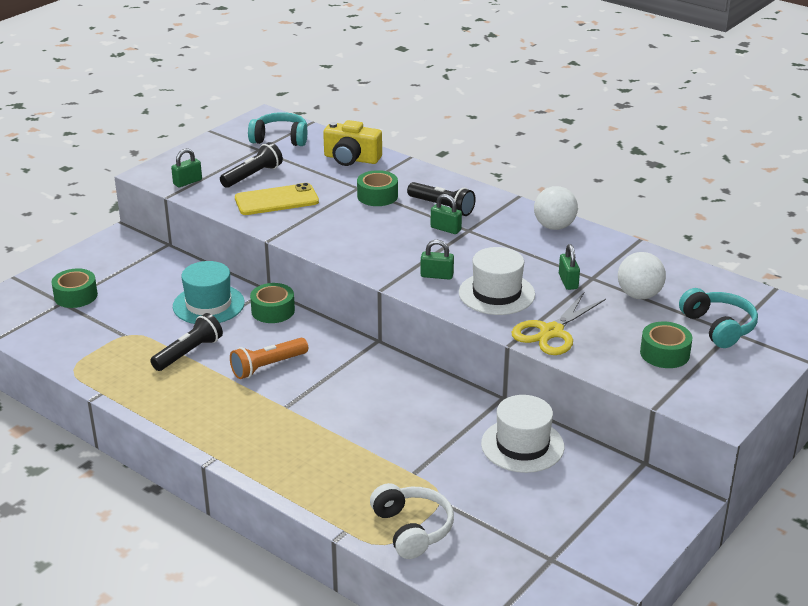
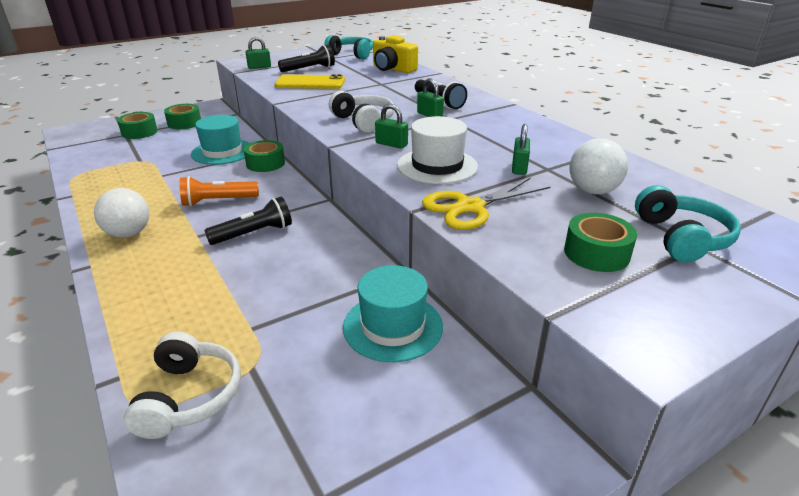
camera: 20 degrees right, 0 degrees up
(189, 353) = (170, 180): black flashlight -> black flashlight (254, 234)
(377, 196) = (391, 90): green tape -> green tape (184, 123)
(385, 250) = (363, 121): none -> white headphones
(522, 445) = (393, 326): white hat -> turquoise hat
(554, 226) = (533, 126): white ball -> white ball (128, 233)

